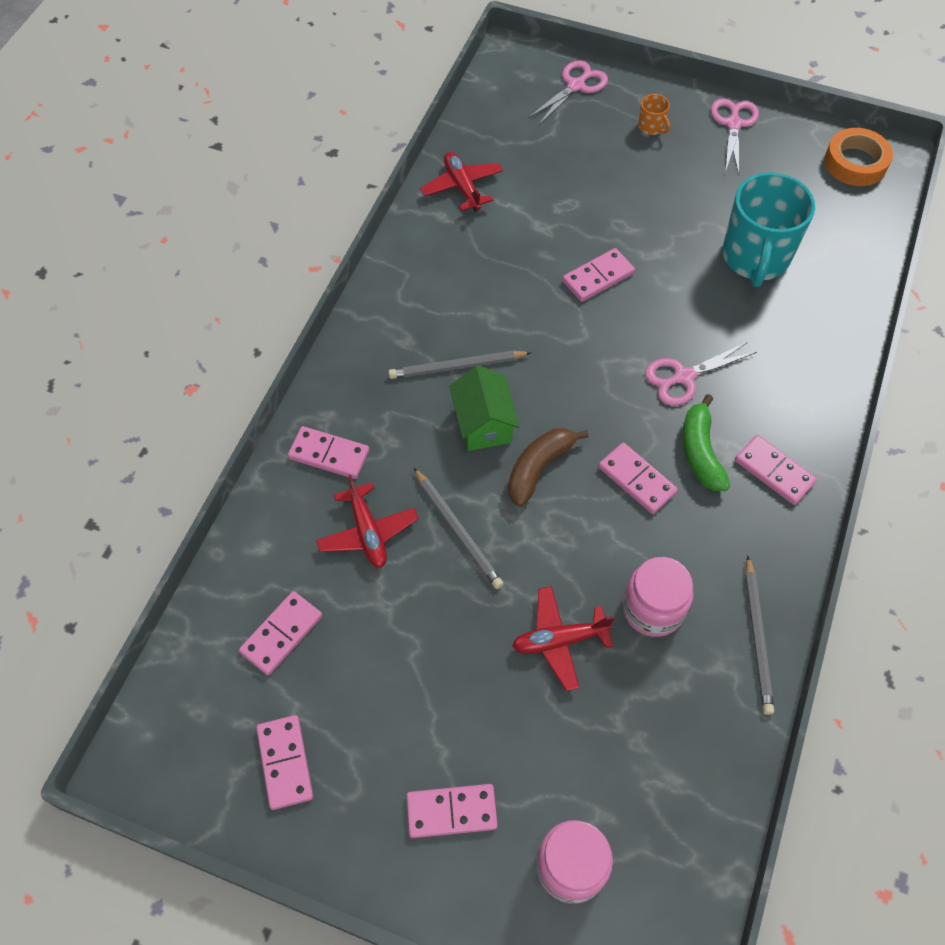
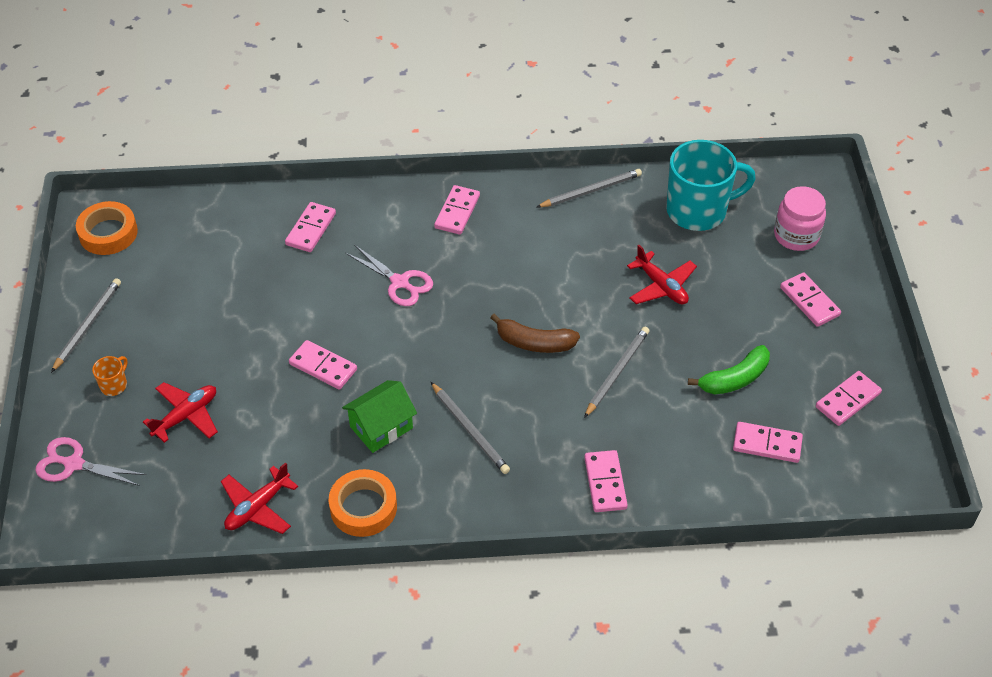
camera: 115 degrees left, 10 degrees down
(367, 532) = (655, 427): red plane -> red plane (186, 416)
(418, 257) = (363, 507): none -> orange tape
(483, 423) = (515, 391): green house -> green house (381, 427)
(636, 480) = (510, 283): pink domino -> pink domino (311, 229)
(652, 609) = (606, 246): pink jar -> none
(700, 452) = (464, 255): green banana -> green banana (734, 379)
(733, 124) = (87, 326): pink scissors -> grey pencil
(755, 258) = (251, 271): turquoise mug -> turquoise mug (698, 210)

